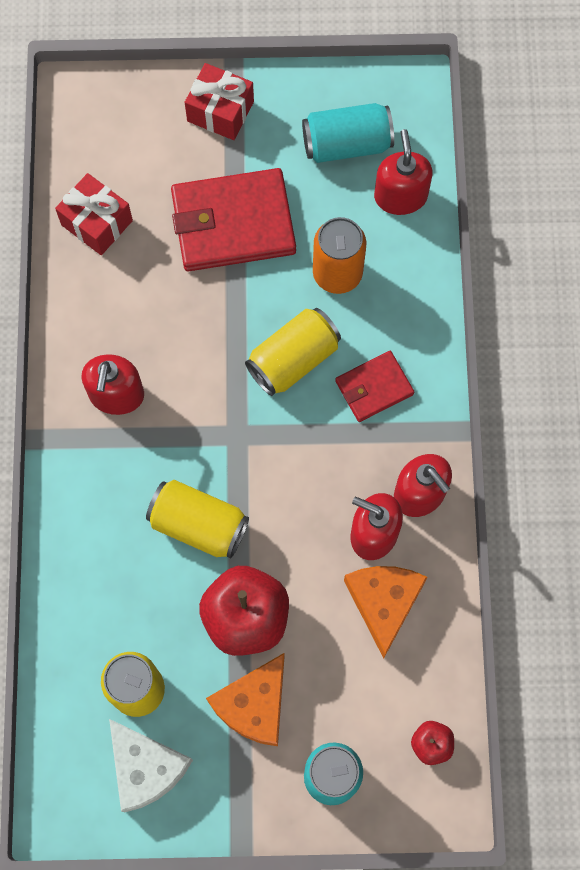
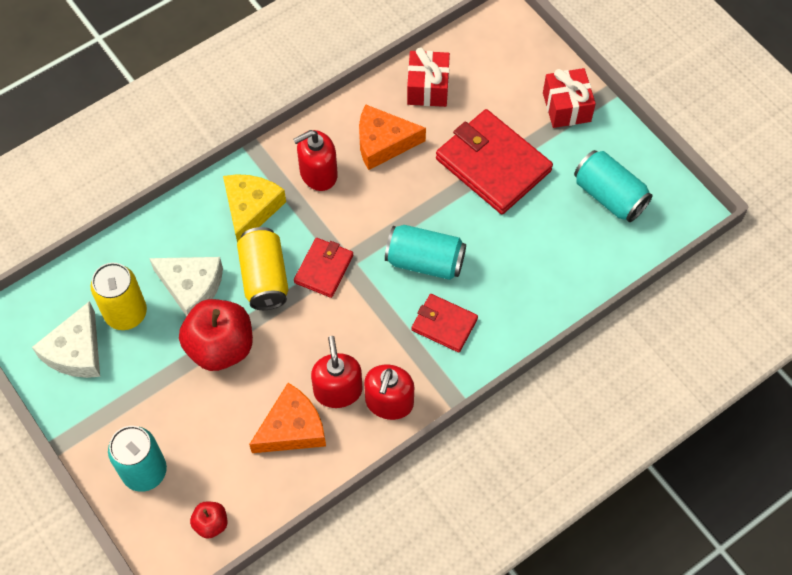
camera: 55 degrees right, 10 degrees down
(108, 488) = (251, 209): none -> yellow cheese
(156, 604) = (191, 287): none -> white cheese
(231, 460) = (324, 269): none -> red wallet
(254, 705) = (163, 390): orange cheese -> orange cheese (383, 143)
(293, 359) = (425, 261): yellow can -> turquoise can
(337, 273) = (509, 249): orange can -> none
(400, 196) = (600, 253): red soap dispenser -> none

